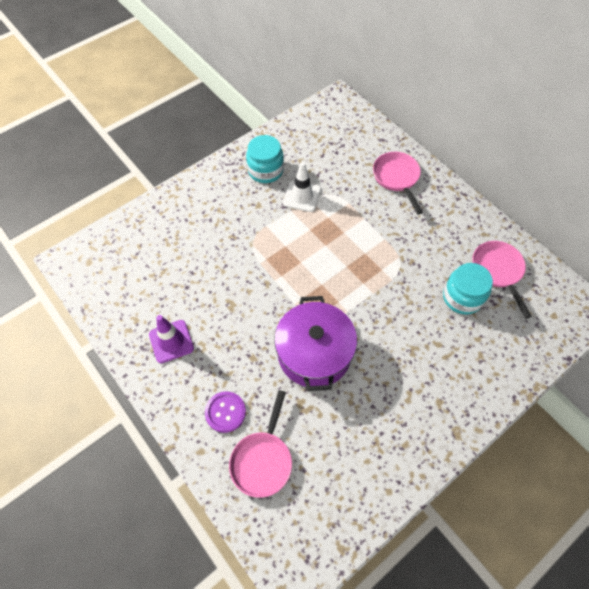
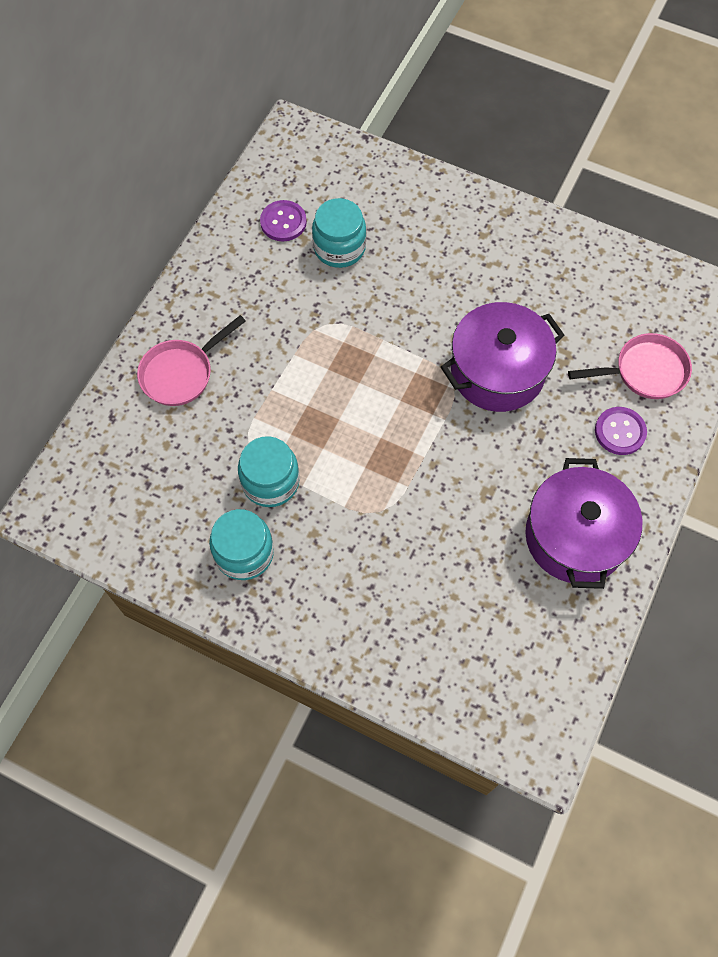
camera: 115 degrees left, 5 degrees up
(171, 341) = (575, 536): purple traffic cone -> purple pot
(302, 196) = (270, 482): white traffic cone -> turquoise jar
(498, 271) = (283, 222): pink pan -> purple button

